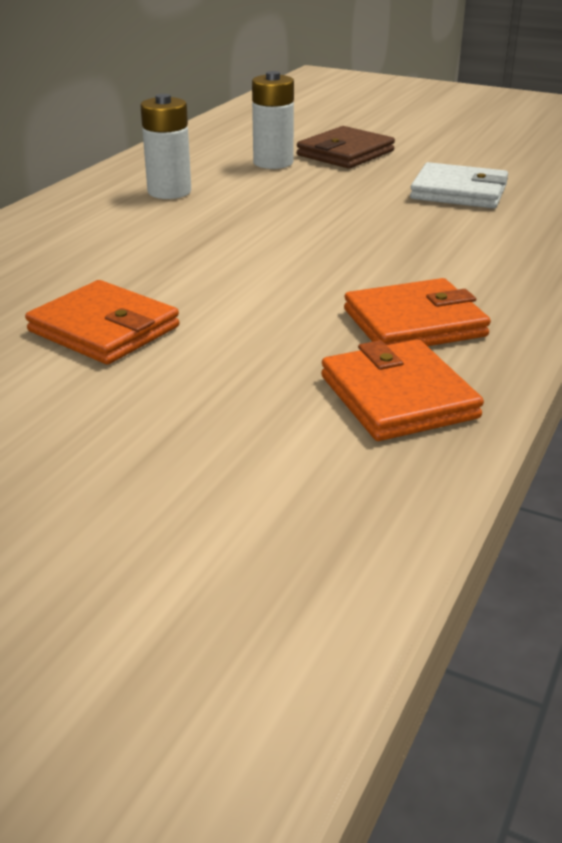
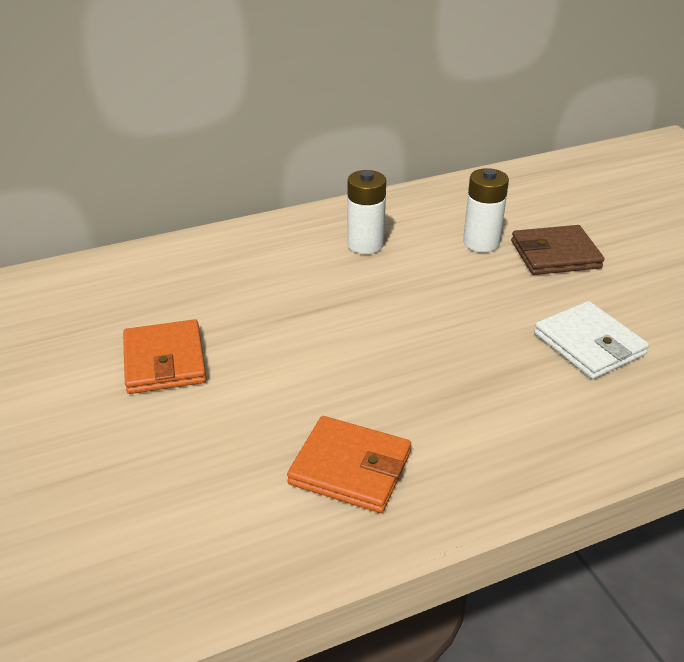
camera: 40 degrees right, 5 degrees up
(398, 397) = (244, 530): orange wallet -> none

